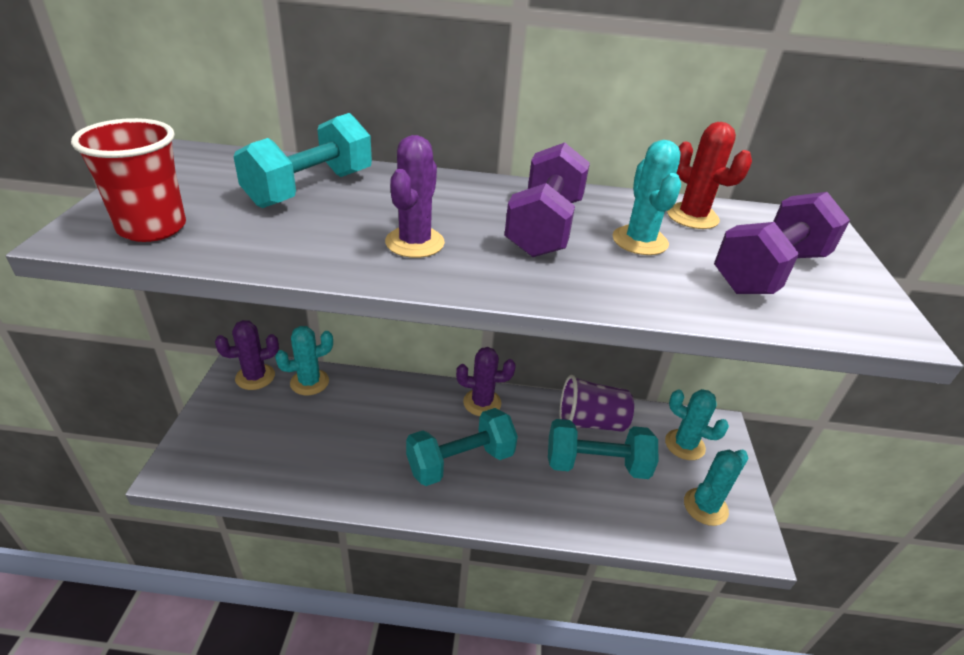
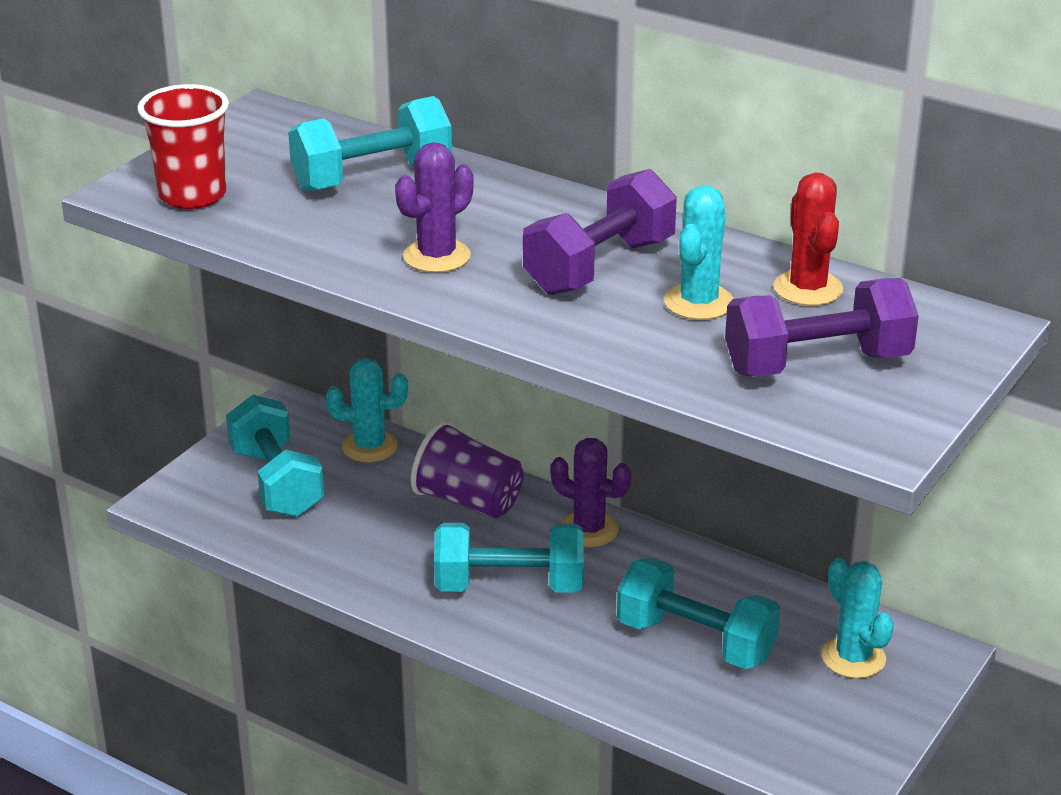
camera: 30 degrees right, 5 degrees down
(255, 377) = (304, 423): purple cactus -> none
(256, 429) = (276, 482): none -> turquoise dumbbell
(590, 422) = (731, 593): purple cup -> purple cup (468, 501)
(705, 507) = (813, 729): turquoise cactus -> none

